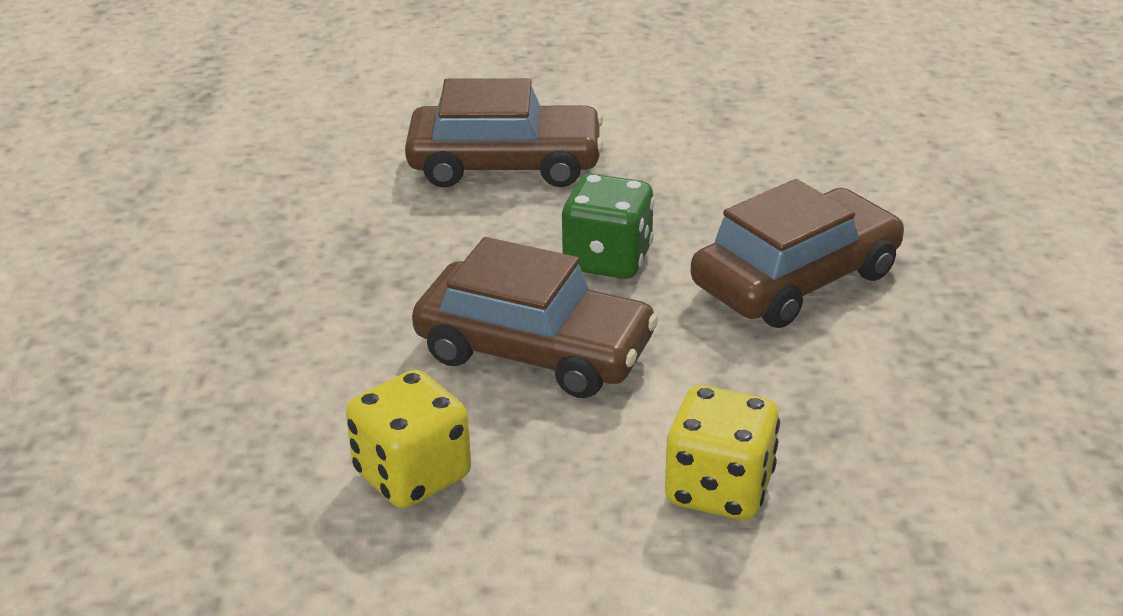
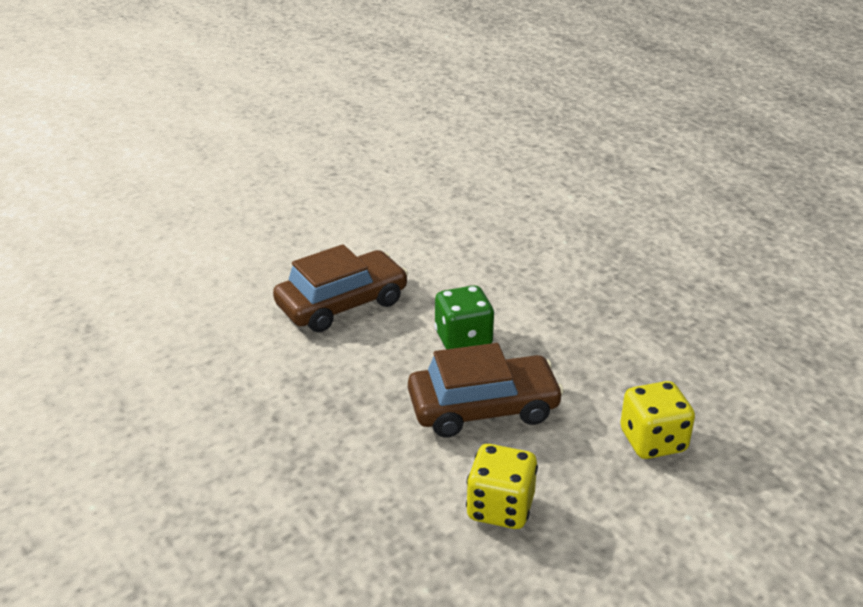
camera: 35 degrees left, 0 degrees up
(796, 279) = (568, 312): brown car -> none

